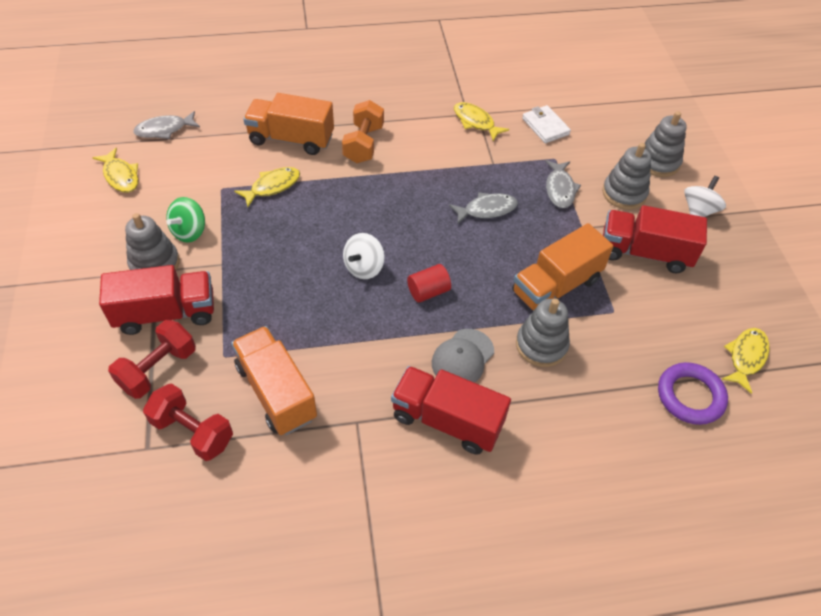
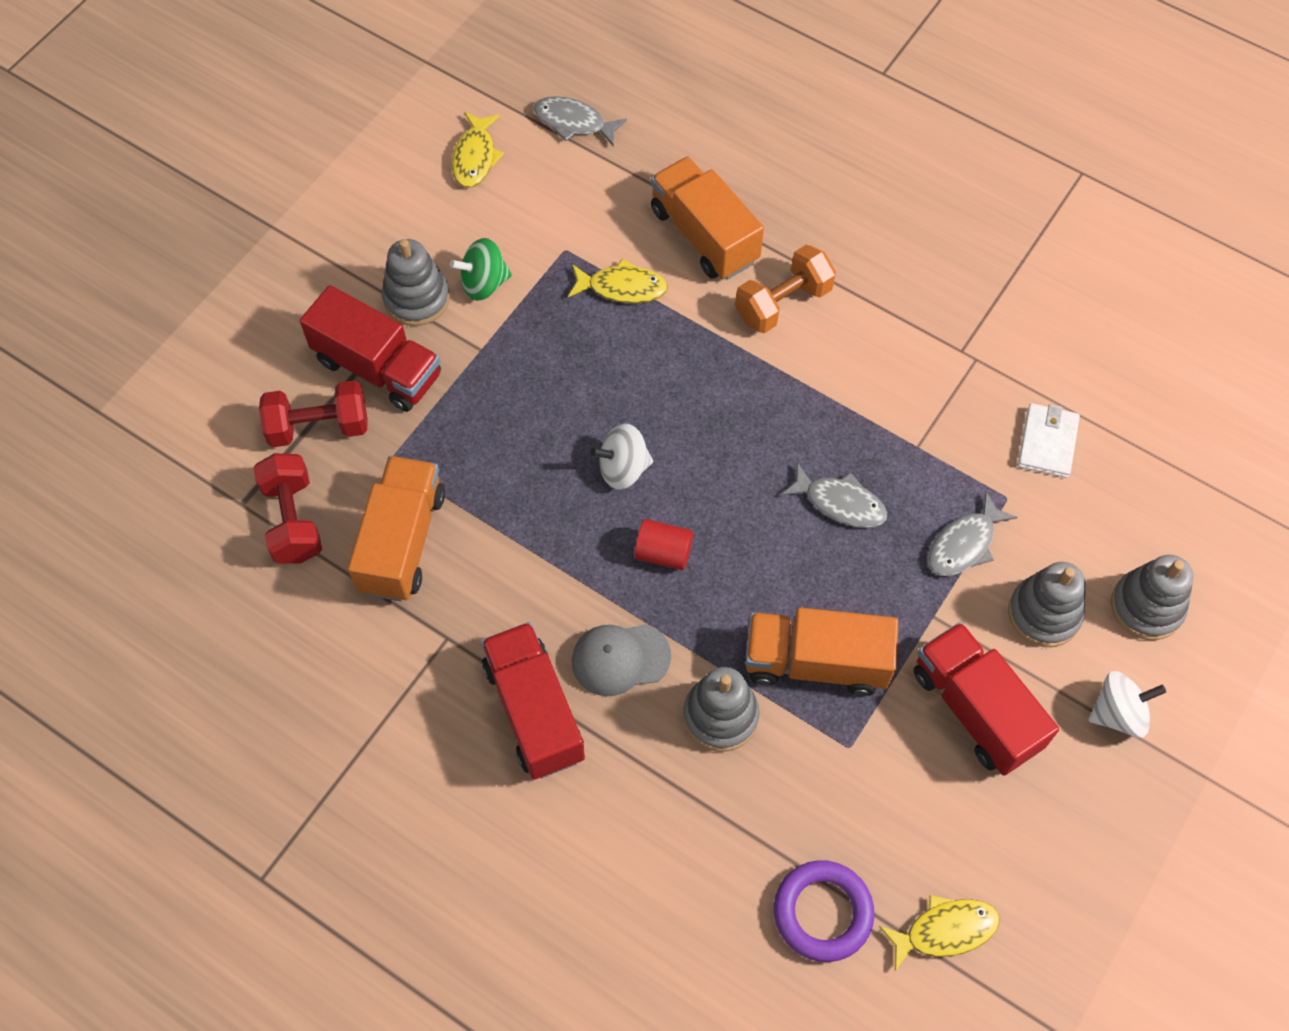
camera: 45 degrees right, 10 degrees up
(475, 122) = (959, 370): yellow fish -> none

